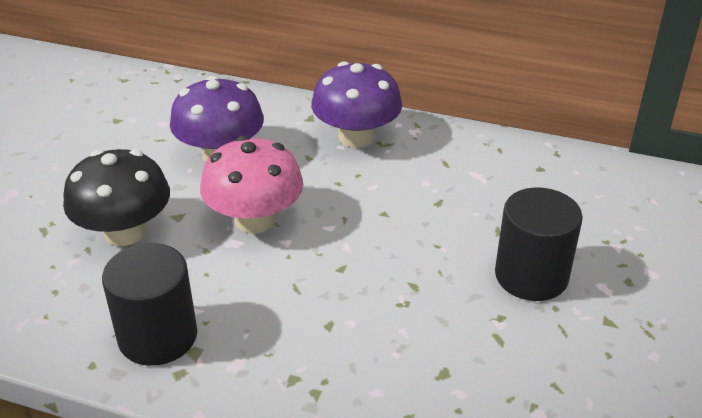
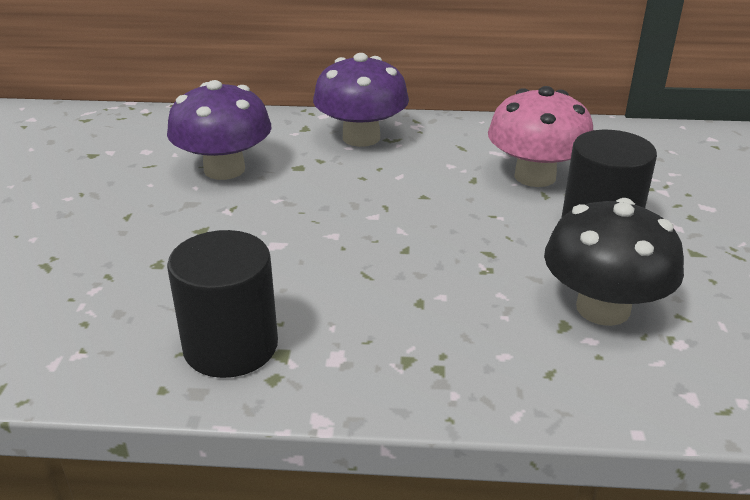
camera: 15 degrees left, 5 degrees down
(124, 232) = (146, 253): black mushroom -> black mushroom (603, 308)
(255, 220) = (290, 221): pink mushroom -> pink mushroom (535, 176)

